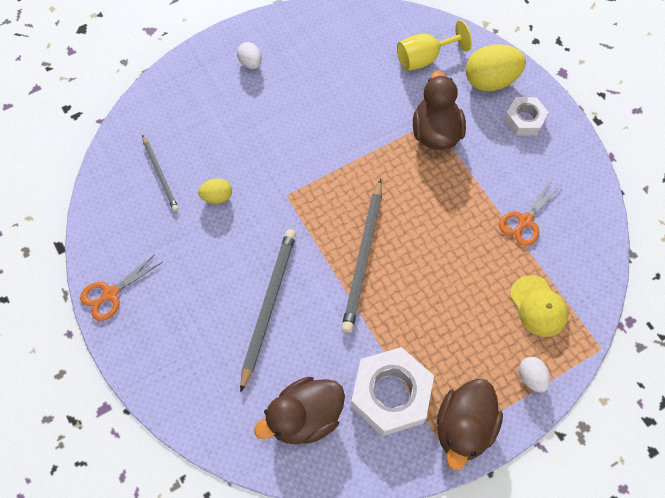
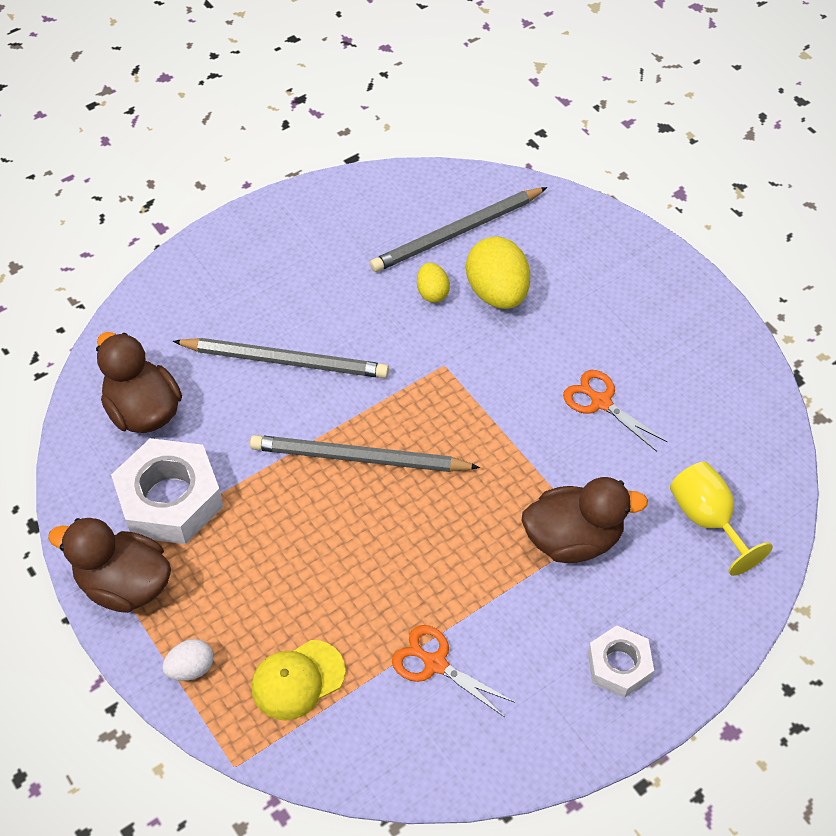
camera: 85 degrees right, 10 degrees down
(110, 294) = (294, 210): orange scissors -> orange scissors (601, 402)
(160, 174) = (457, 232): grey pencil -> grey pencil, size x1.69
(250, 63) = (648, 305): white egg -> none
(490, 81) = (685, 614): yellow egg -> yellow egg (497, 293)

